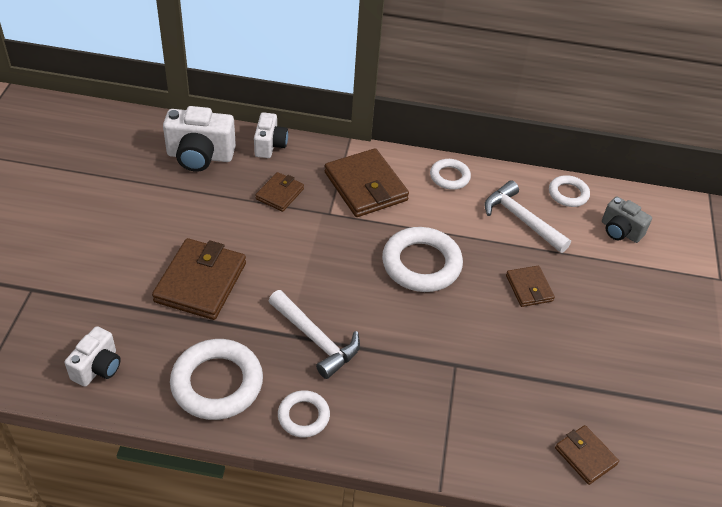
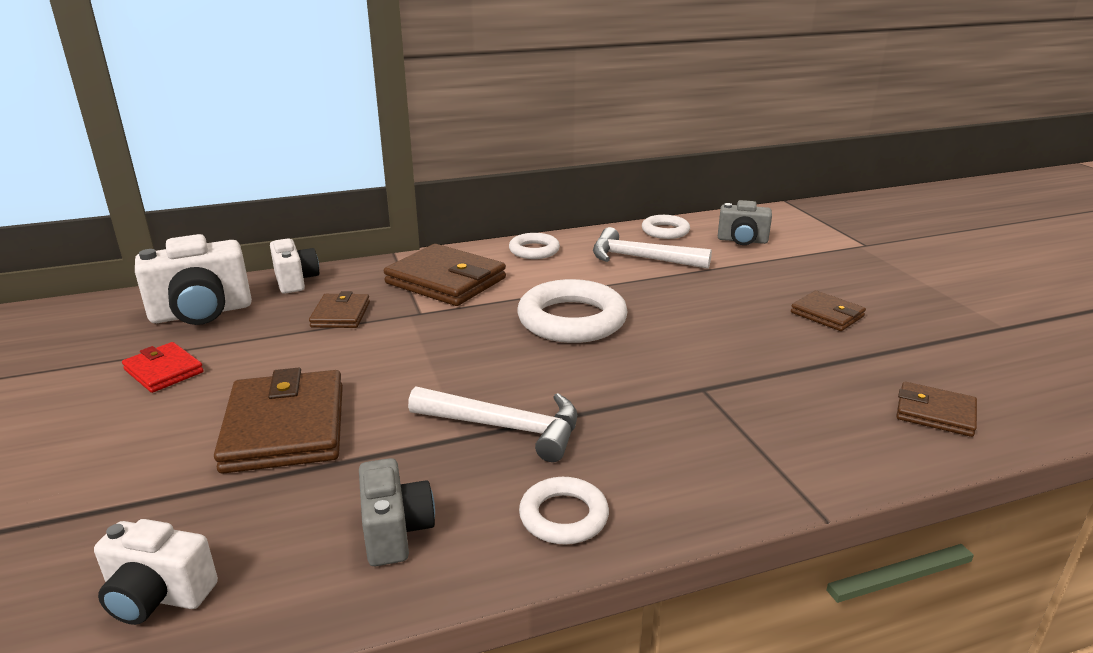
camera: 25 degrees left, 20 degrees down
(98, 367) = (158, 596): white camera -> white camera turned 105 degrees clockwise
(158, 204) = (164, 371): none -> red wallet
(217, 383) = (396, 531): white ring -> grey camera
(529, 288) = (707, 302): brown wallet -> brown wallet (827, 314)

